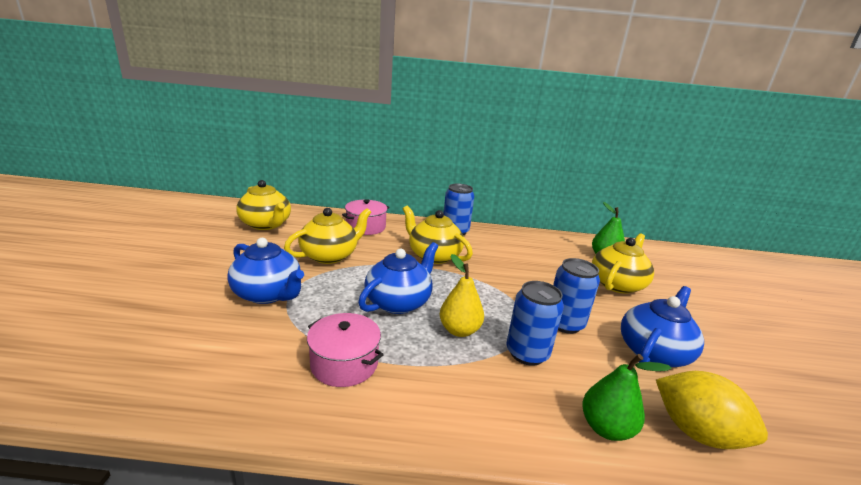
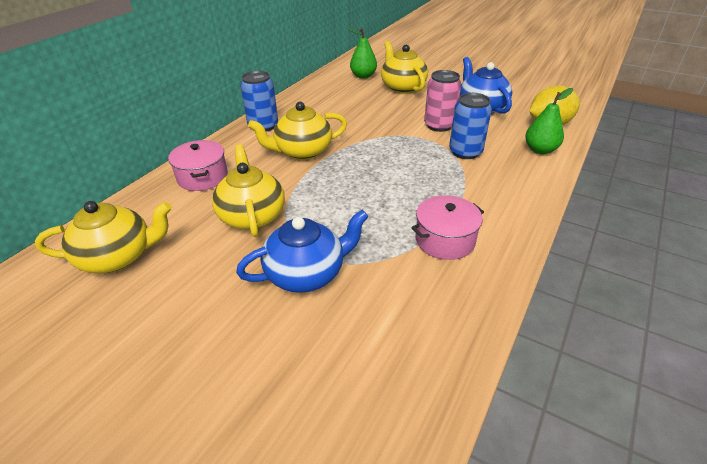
camera: 60 degrees left, 15 degrees up
(399, 302) = (370, 191): blue teapot -> none
(459, 330) = (426, 172): yellow pear -> none
(564, 323) = (439, 125): blue can -> pink can

